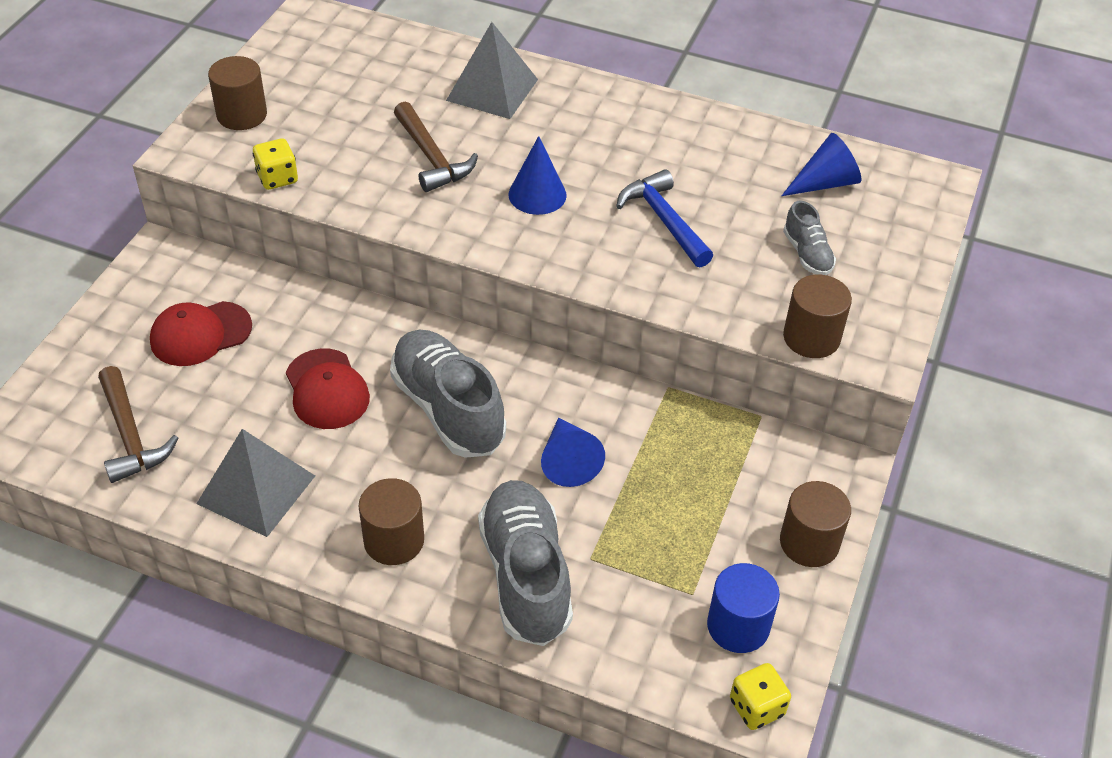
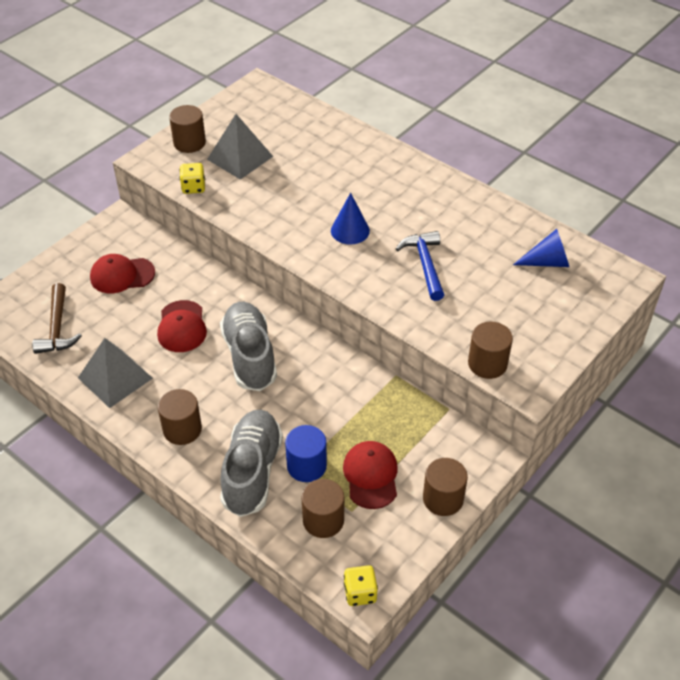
camera: 20 degrees right, 0 degrees up
(431, 157) = (294, 193): brown hammer -> none
(492, 89) = (352, 155): grey pyramid -> grey pyramid (240, 157)
(568, 461) = (310, 407): blue cone -> none
(659, 618) = (323, 520): none -> brown cylinder
(697, 536) = (371, 476): none -> red cap
(738, 626) = (371, 539): blue cylinder -> blue cylinder (306, 466)
(807, 254) = (511, 307): grey shoe -> none

